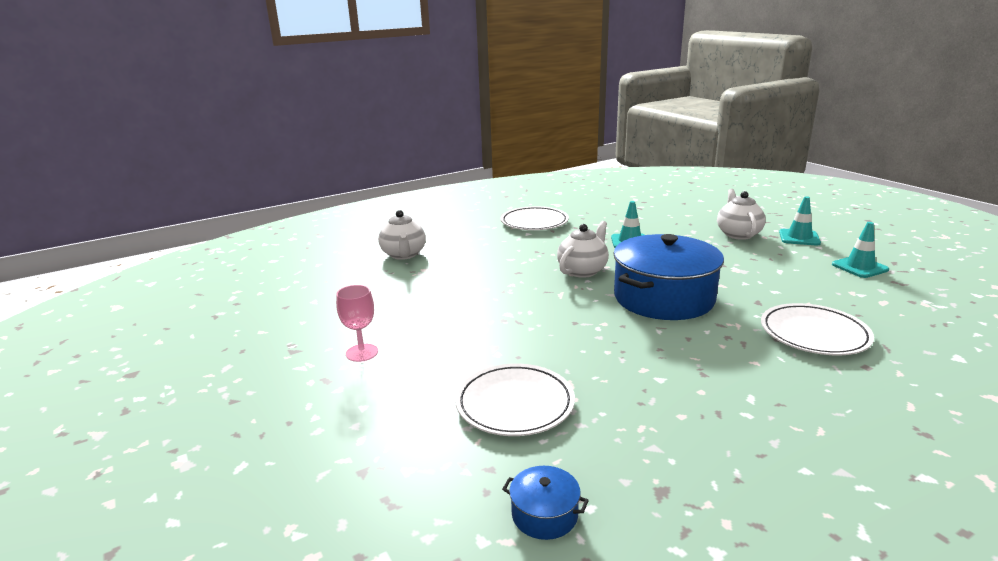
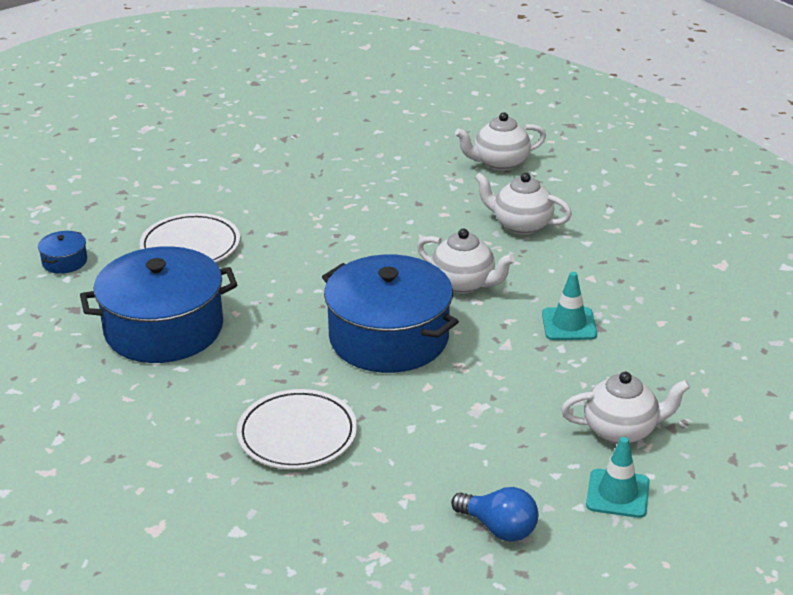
camera: 85 degrees right, 10 degrees up
(362, 353) = (278, 169): pink goblet -> none
(501, 251) = (520, 225): none -> white teapot
(534, 222) = (633, 246): white plate -> none
(684, 413) = (164, 328): none -> blue pot
(859, 267) = (499, 528): turquoise traffic cone -> blue light bulb

